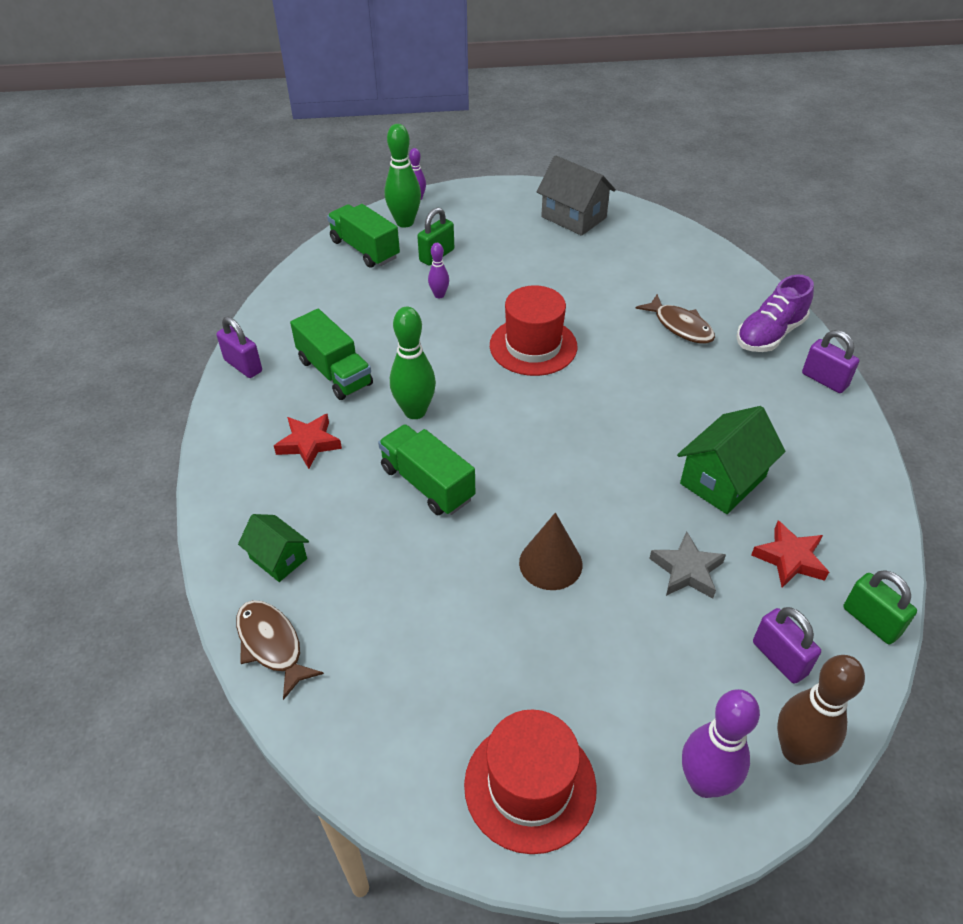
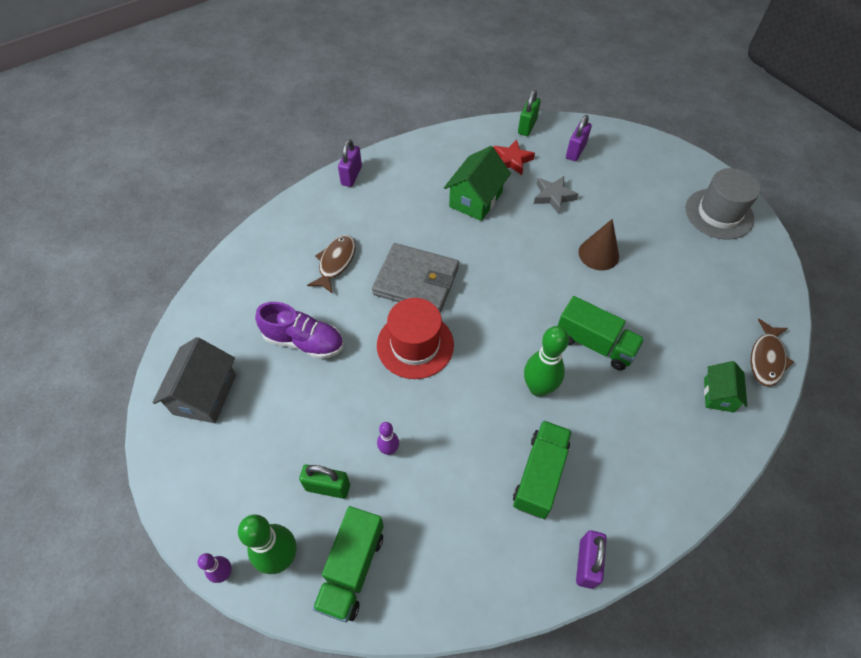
camera: 120 degrees left, 10 degrees up
(309, 443) = (622, 442): red star -> none
(427, 483) = (594, 344): green truck -> green truck turned 75 degrees counterclockwise
(530, 786) = (719, 214): red hat -> grey hat
(616, 376) = (416, 281): none -> grey wallet
(704, 782) = (659, 159): purple bowling pin -> none
(723, 480) = (475, 199): green house -> green house turned 75 degrees counterclockwise
(769, 334) = (317, 212): purple shoe -> purple shoe (304, 341)
(796, 750) = (617, 136): brown bowling pin -> none

